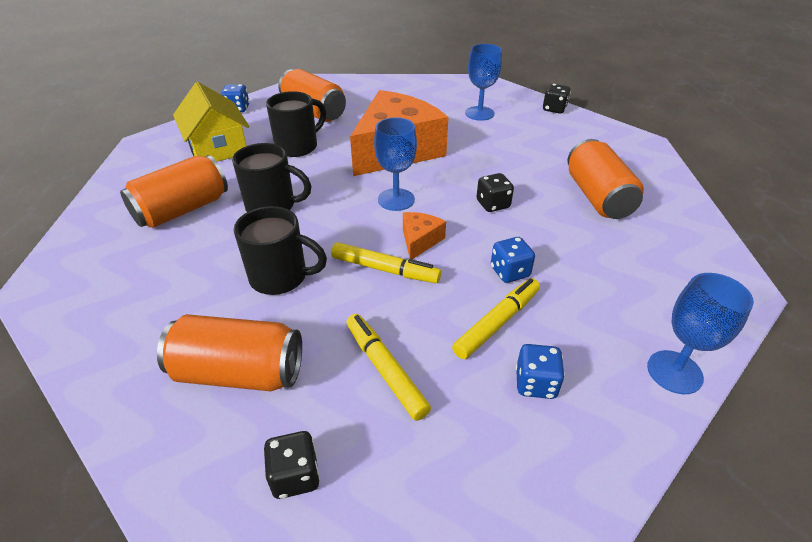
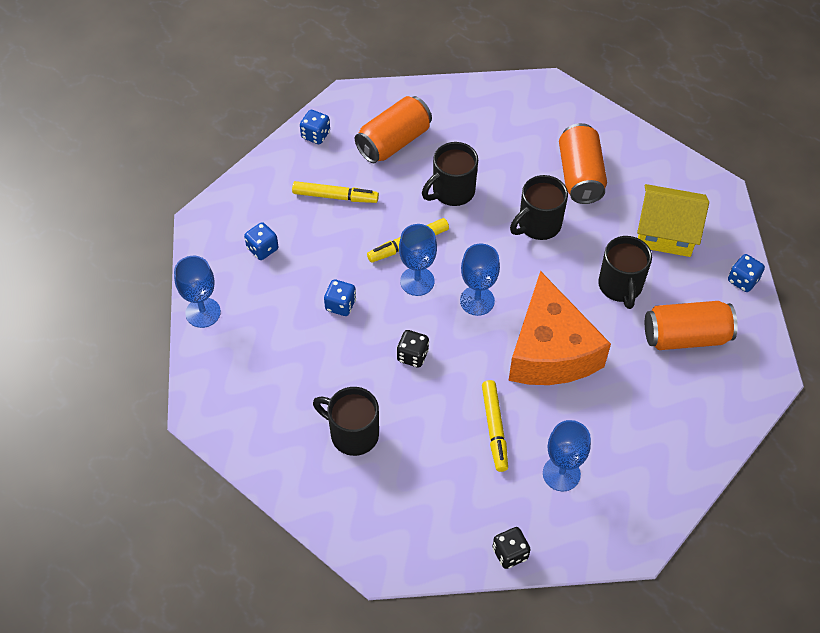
camera: 130 degrees right, 15 degrees up
(295, 476) = (315, 135): black dice -> blue dice
(420, 240) = (417, 281): orange cheese -> blue goblet
(497, 323) = (312, 265): yellow marker -> yellow marker (494, 428)
(597, 197) = (352, 434): orange can -> black mug

